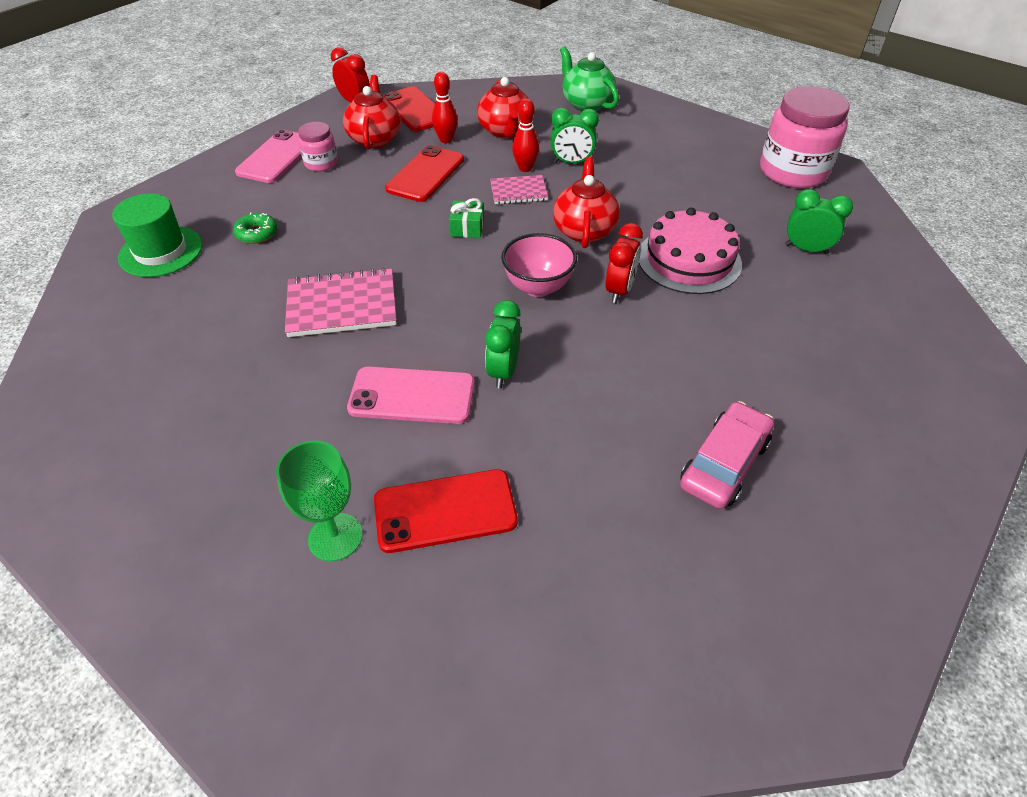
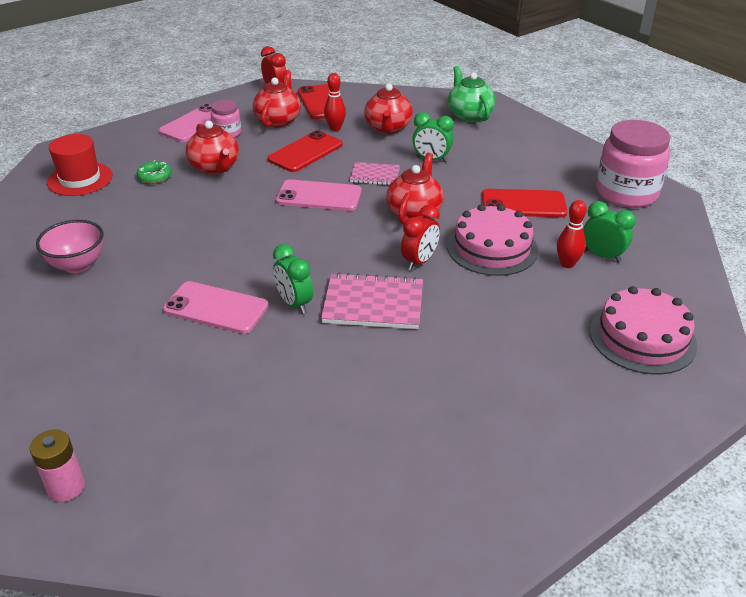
camera: 15 degrees right, 10 degrees down
(161, 251) = (80, 179): green hat -> red hat
(326, 210) = (215, 167): none -> red teapot
(333, 695) = (66, 487): none -> pink battery
(335, 537) = (114, 390): green goblet -> none
(342, 305) = (194, 237): pink notebook -> pink notebook (373, 304)
(445, 510) = (202, 389): red phone -> red phone (523, 204)
(467, 227) = (319, 196): green gift -> pink phone
(503, 371) = (294, 303): green clock -> green clock turned 60 degrees counterclockwise
(525, 168) = (389, 158): red bowling pin -> red bowling pin (567, 264)
(538, 287) = (353, 248): pink bowl -> pink bowl (77, 265)
(724, 463) = (437, 400): pink car -> none
(894, 339) = (642, 337): none -> pink cake

